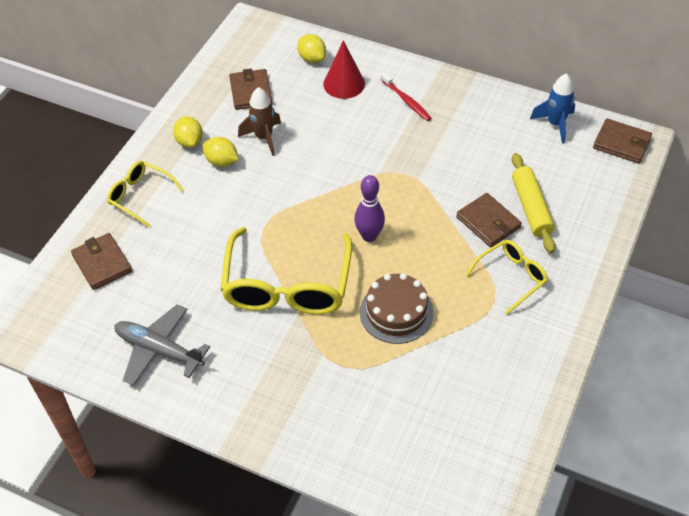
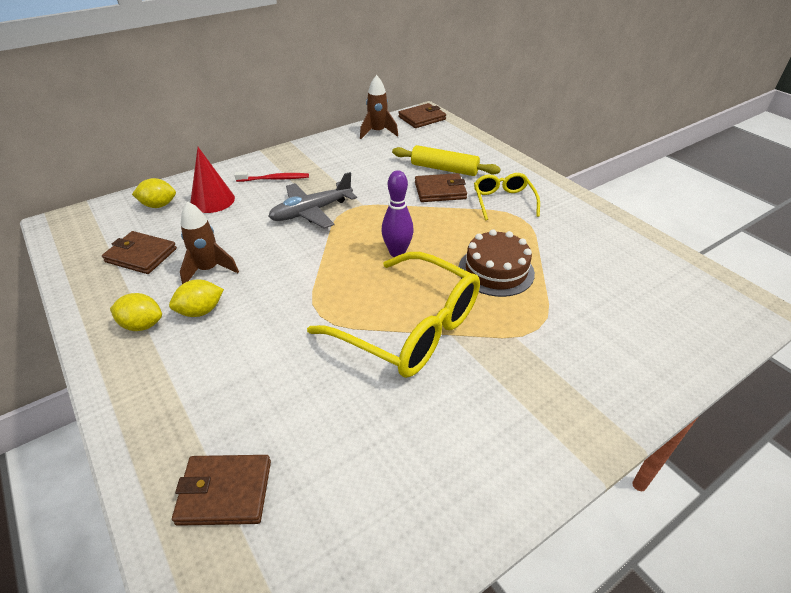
camera: 60 degrees left, 10 degrees down
(140, 196) = (164, 402): yellow glasses -> none
(159, 350) = (416, 484): grey plane -> grey plane (311, 212)
(555, 124) = (377, 132): blue rocket -> brown rocket

